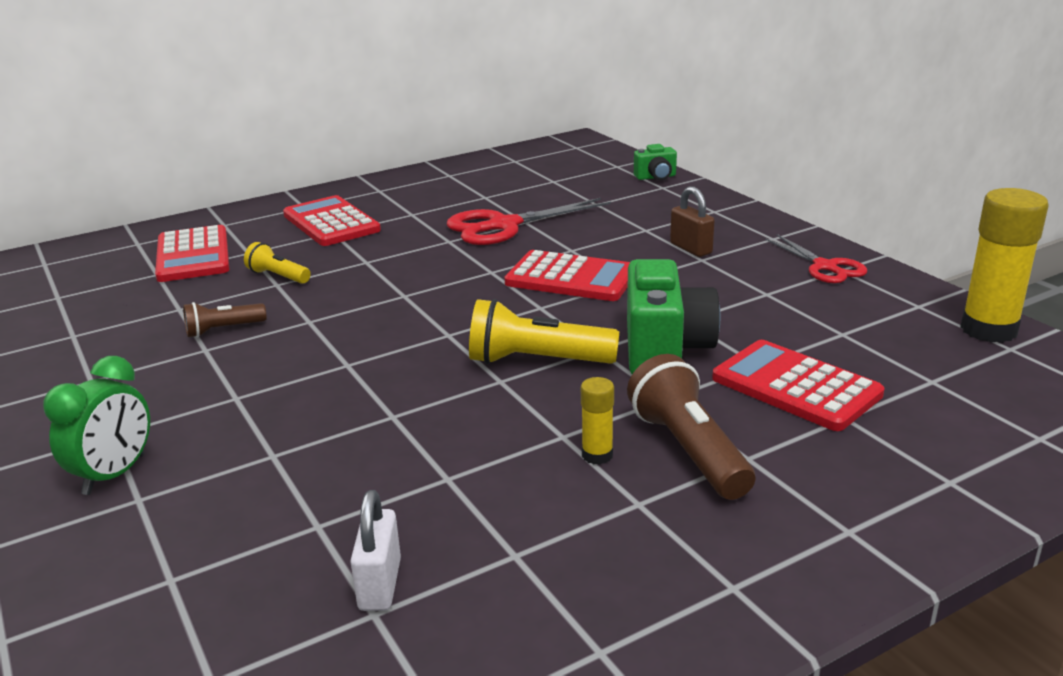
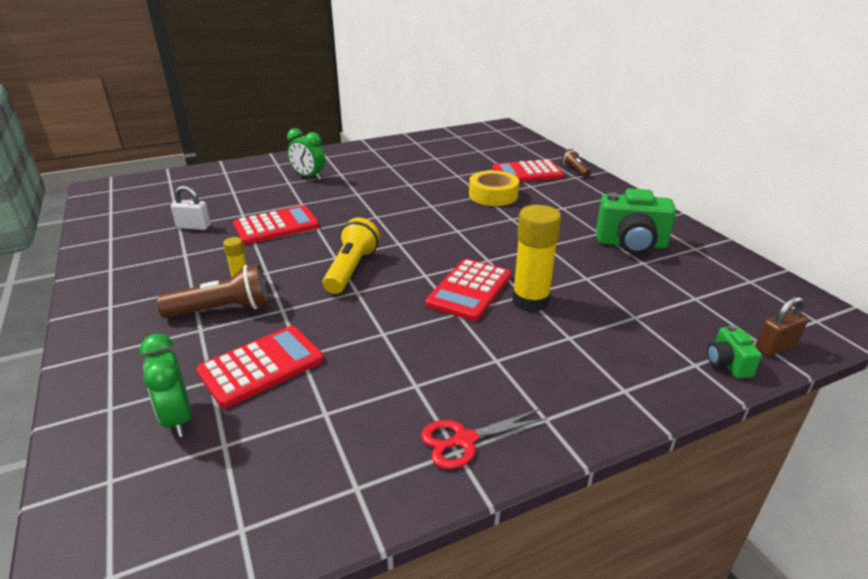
camera: 95 degrees right, 5 degrees up
(223, 330) = (428, 186): brown flashlight -> brown flashlight (575, 170)
(278, 276) = (493, 195): yellow flashlight -> yellow tape
(331, 223) = (579, 206): red calculator -> red calculator (276, 226)
(504, 226) = (576, 268): red scissors -> none
(665, 350) = (341, 317): green camera -> green camera (631, 244)
(690, 248) = (521, 357): brown padlock -> brown padlock (775, 347)
(923, 421) = (178, 418): none -> green clock
(988, 330) = (283, 527): yellow glue stick -> yellow glue stick (530, 301)

